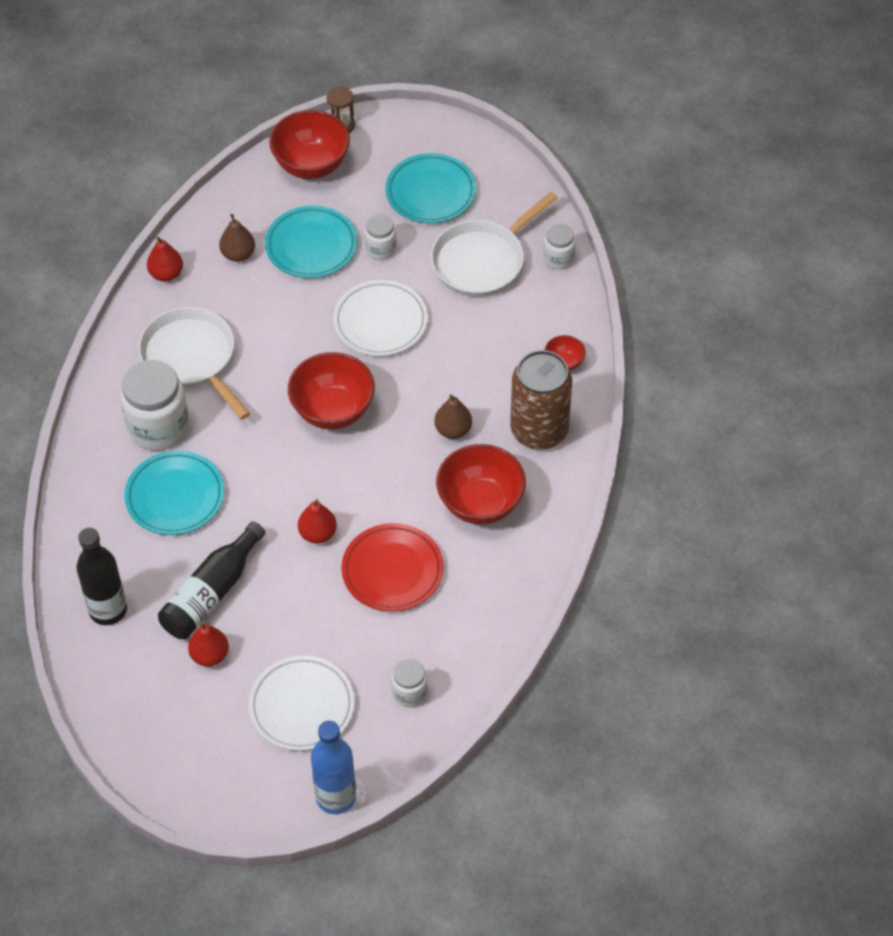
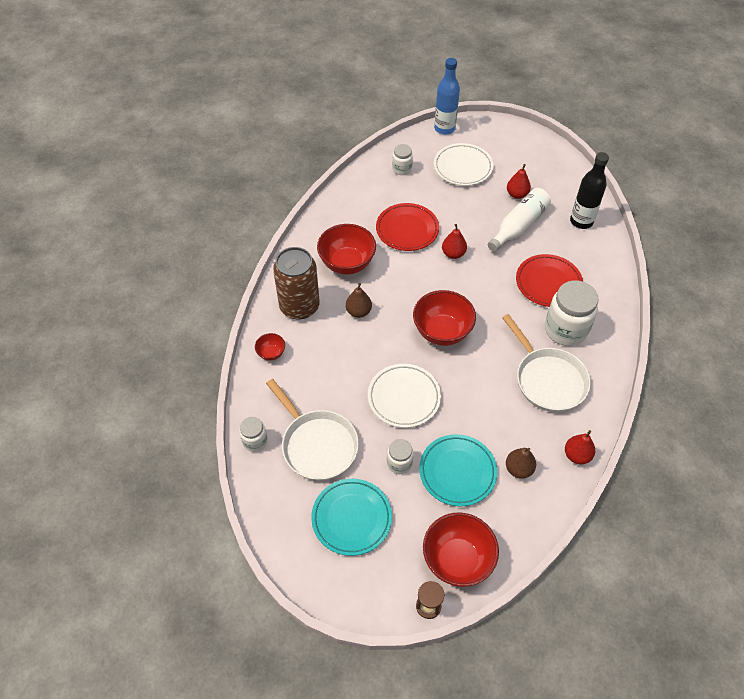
camera: 175 degrees left, 0 degrees up
(175, 496) = (548, 283): turquoise plate -> red plate
(211, 593) = (519, 226): black bottle -> white bottle
(482, 261) = (317, 445): white pan -> white pan turned 90 degrees clockwise

